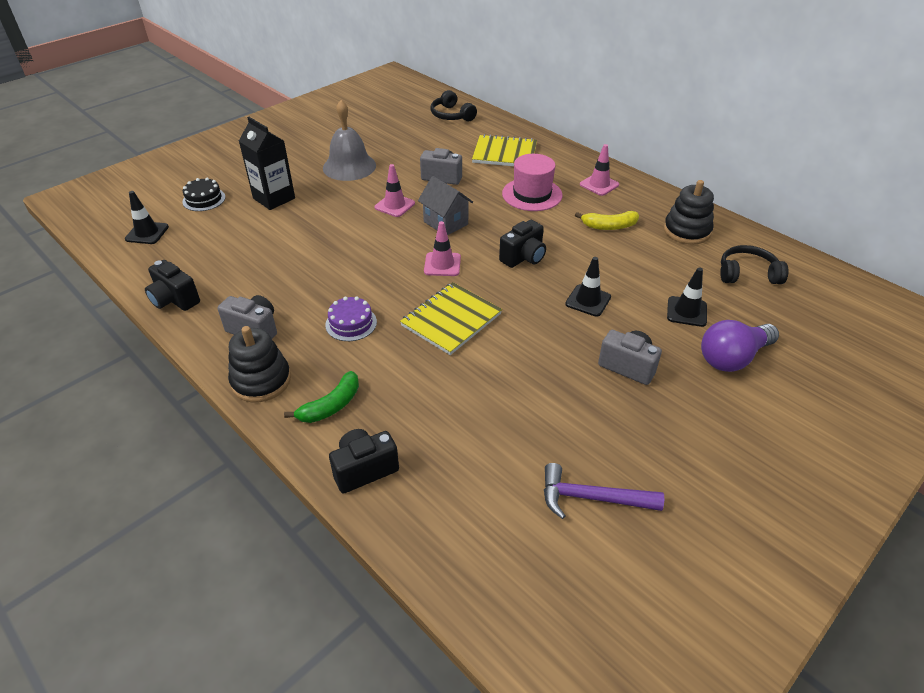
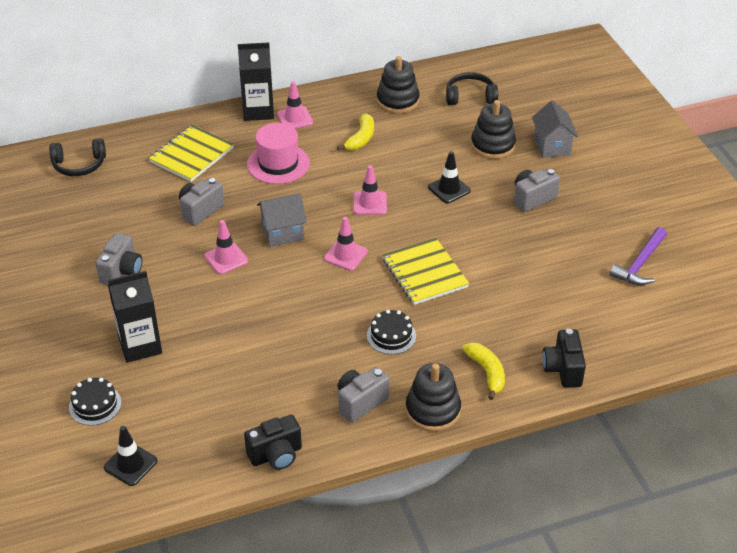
camera: 65 degrees left, 0 degrees up
(331, 406) = (487, 372): green banana -> yellow banana
(349, 166) = (122, 272): grey bell -> grey camera
(351, 323) = (391, 336): purple cake -> black cake
(523, 257) = (370, 203): black camera -> pink traffic cone
(589, 165) = (258, 111): none -> black carton
(686, 311) = (493, 145): black traffic cone -> black stacking toy
(732, 358) = (552, 146): purple light bulb -> grey house
(747, 274) = (470, 97): black headphones -> black headphones turned 60 degrees clockwise

